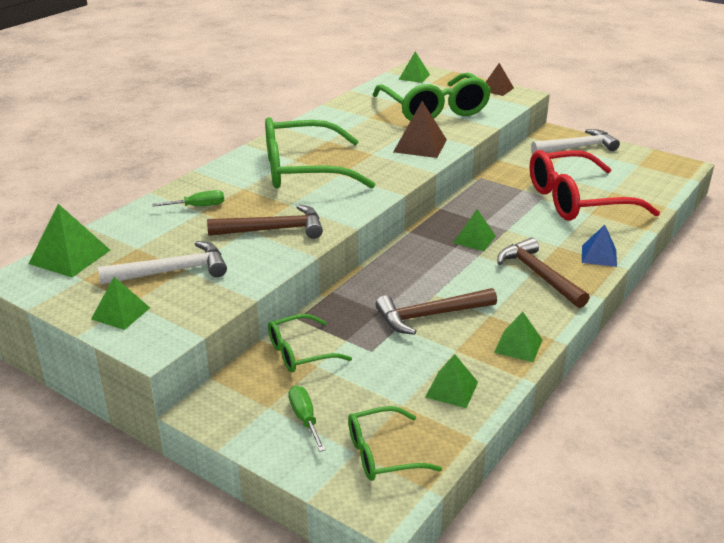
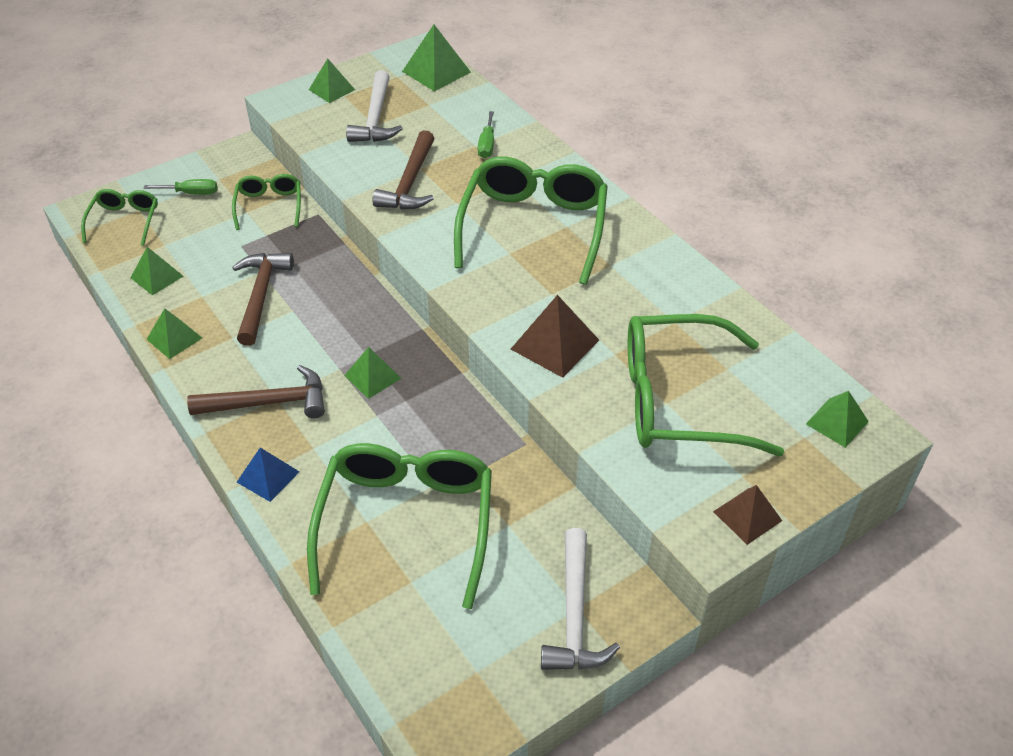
camera: 110 degrees right, 15 degrees up
(577, 200) = (406, 522): red glasses -> green glasses

